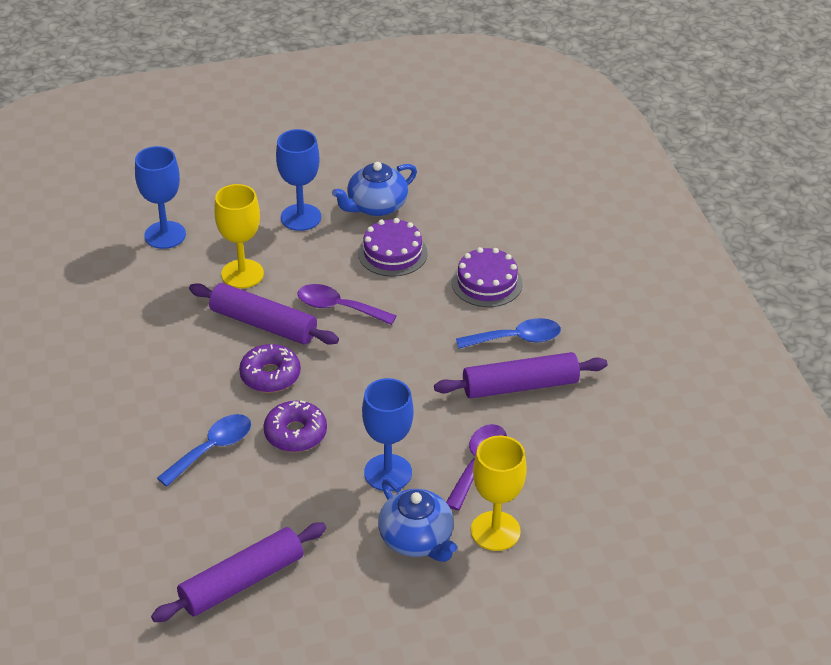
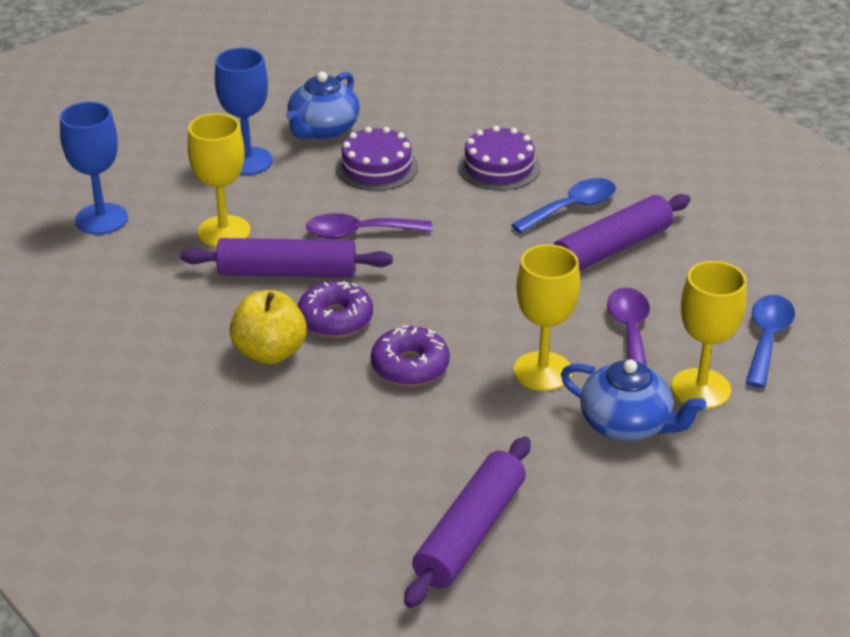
camera: 25 degrees left, 5 degrees down
(206, 387) = (270, 353): none -> yellow apple
(212, 449) = (327, 411): blue spoon -> blue spoon (767, 338)
(388, 473) = (542, 371): blue goblet -> yellow goblet

